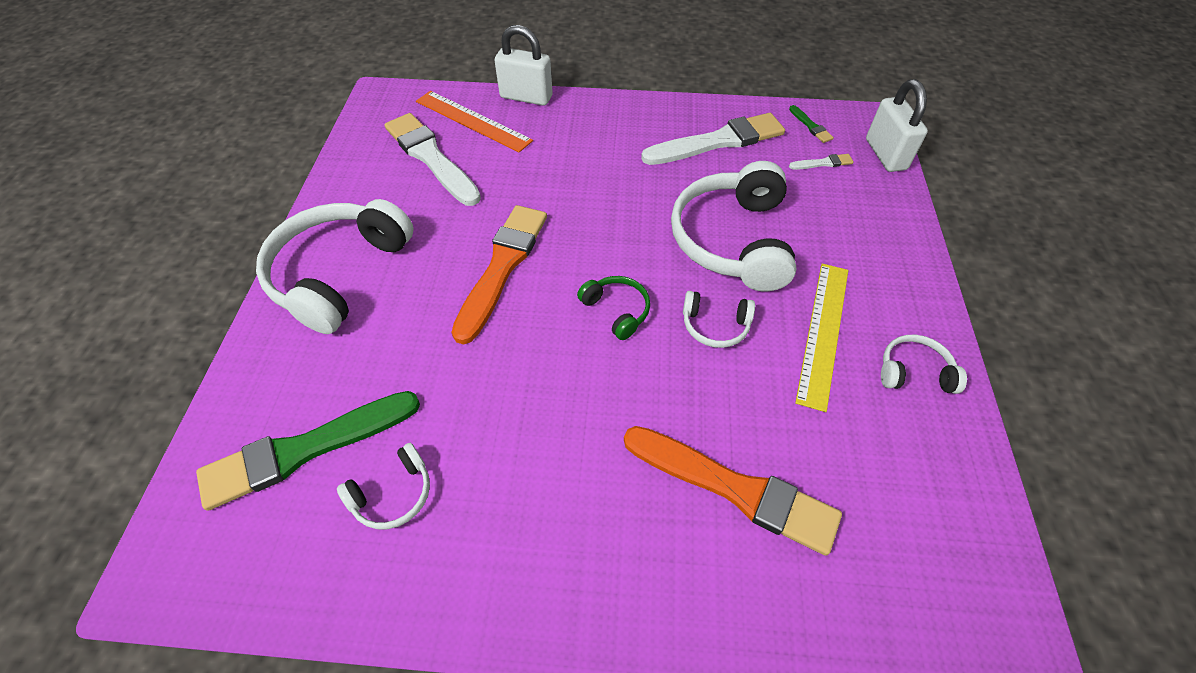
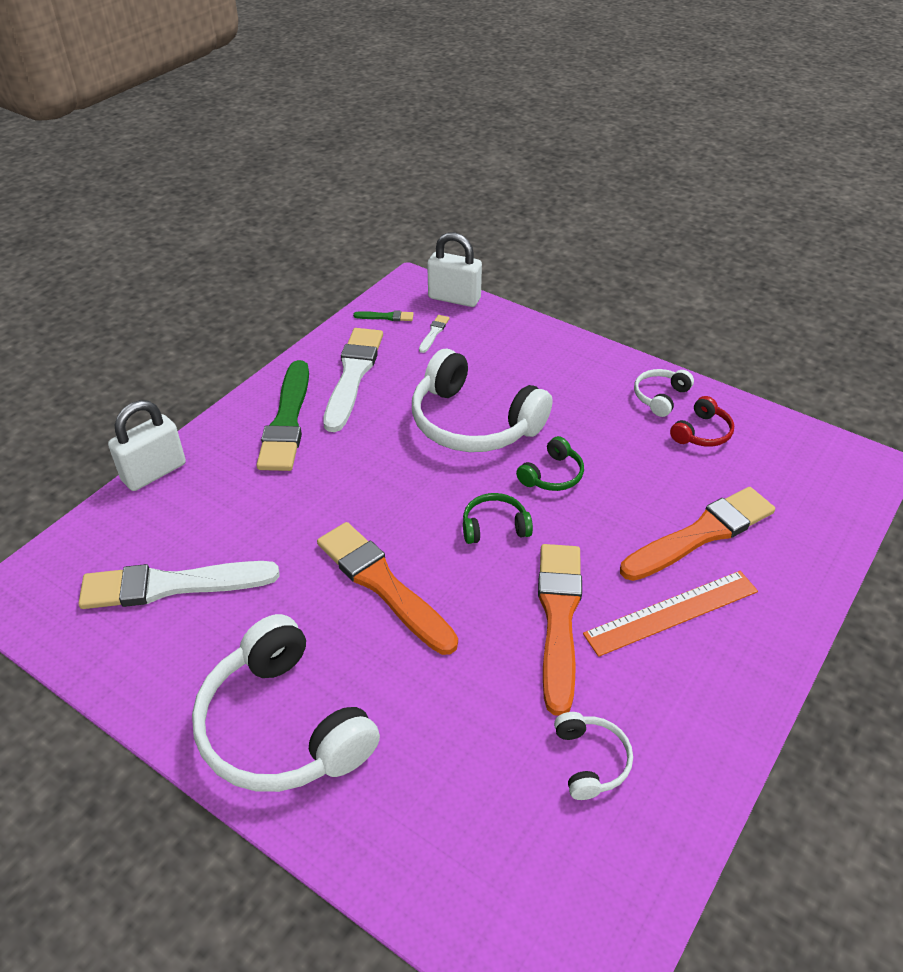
camera: 60 degrees left, 10 degrees down
(306, 449) = (500, 821): green brush -> green brush (287, 420)
(472, 121) = (147, 529): orange ruler -> orange ruler (671, 612)
(539, 404) = (559, 619): none -> orange brush
(715, 326) = (552, 475): white headphones -> green headphones
(823, 332) = (598, 421): yellow ruler -> none
(895, 434) = (702, 433): none -> red headphones

